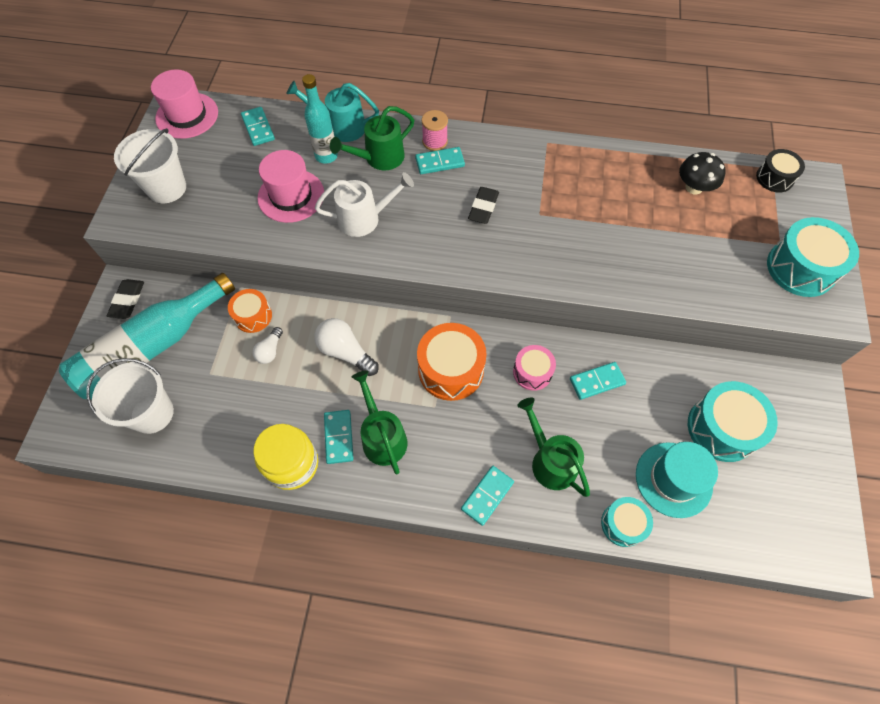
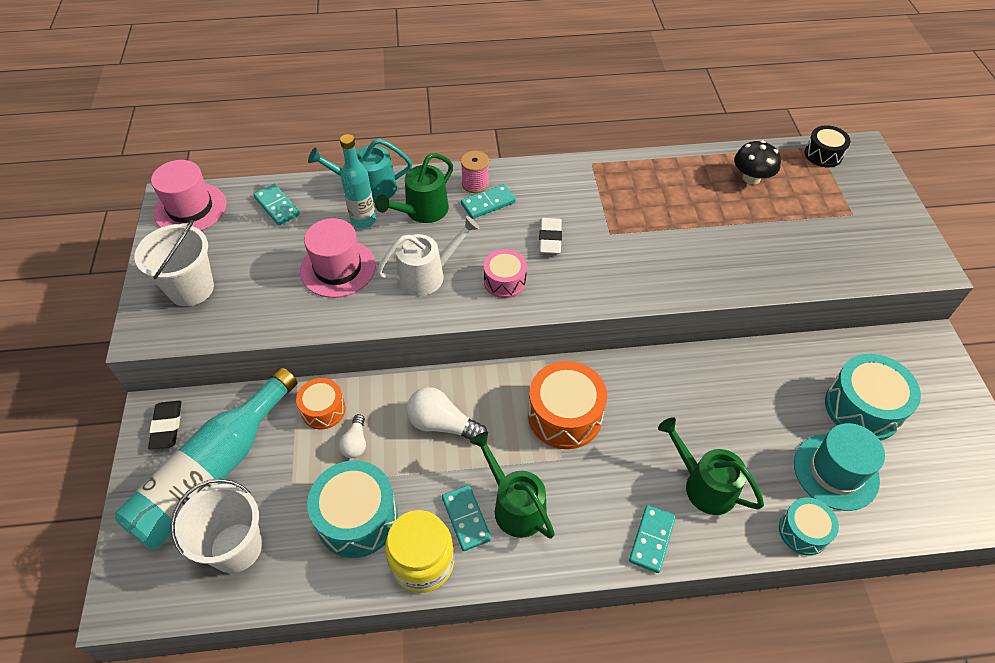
camera: 15 degrees left, 10 degrees down
(483, 208) = (550, 239): black eraser -> white eraser
(532, 372) = (652, 398): pink drum -> pink drum (505, 281)
(597, 382) = (721, 391): turquoise domino -> none
(800, 268) = (881, 232): turquoise drum -> turquoise drum (357, 518)

